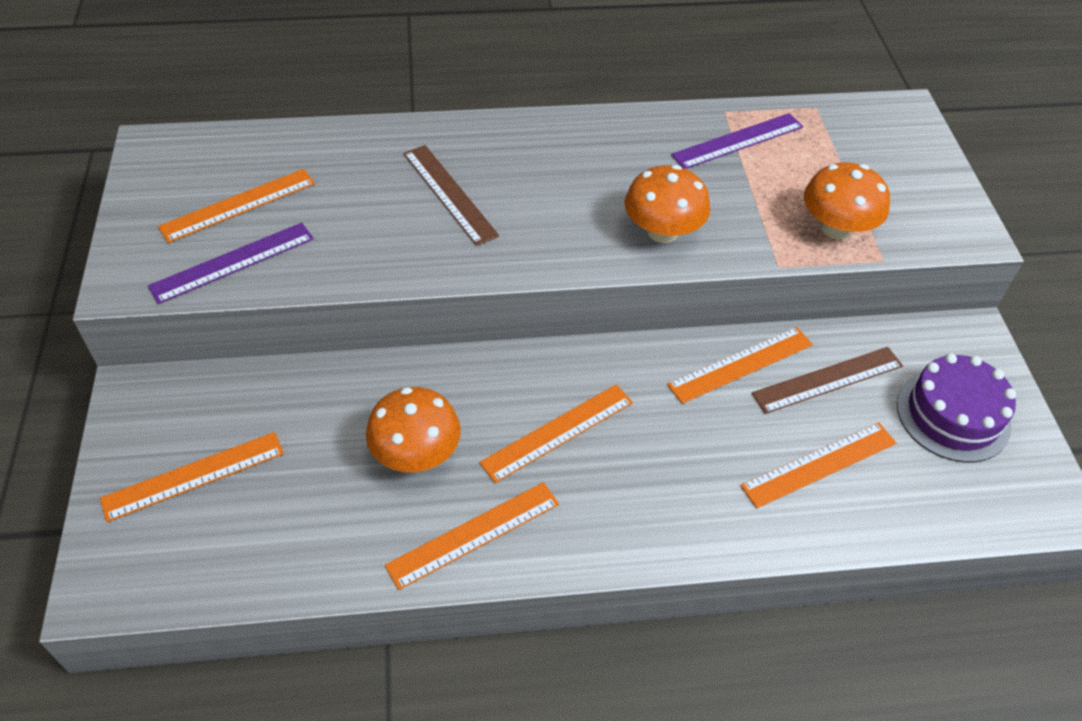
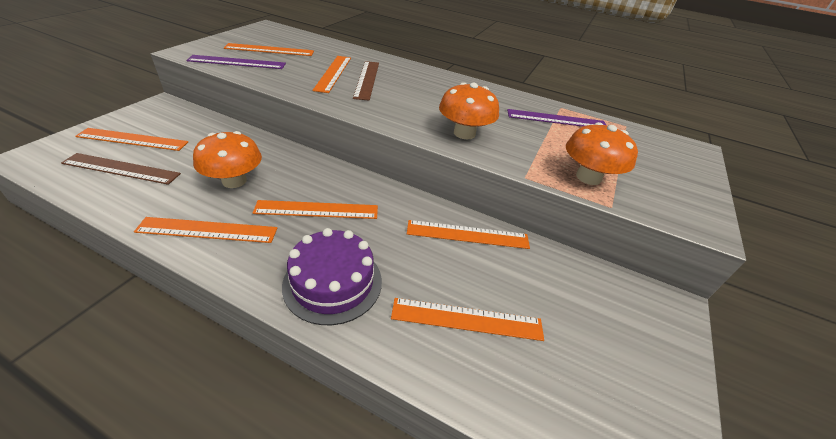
camera: 30 degrees right, 10 degrees down
(391, 206) = (333, 73): none -> orange ruler
(828, 380) = (523, 273): brown ruler -> brown ruler (121, 169)
(953, 415) = (612, 349): purple cake -> purple cake (333, 282)

